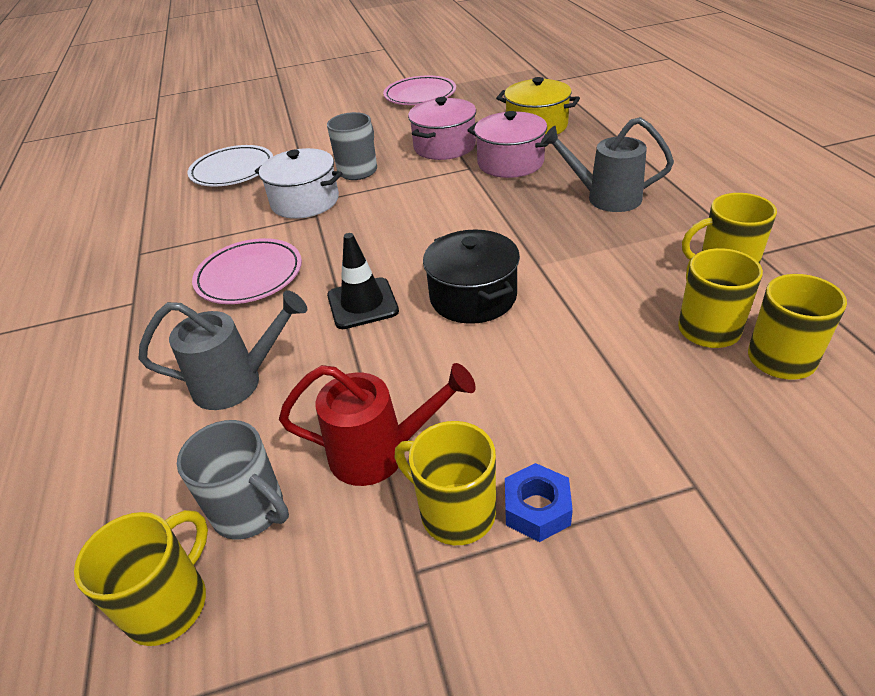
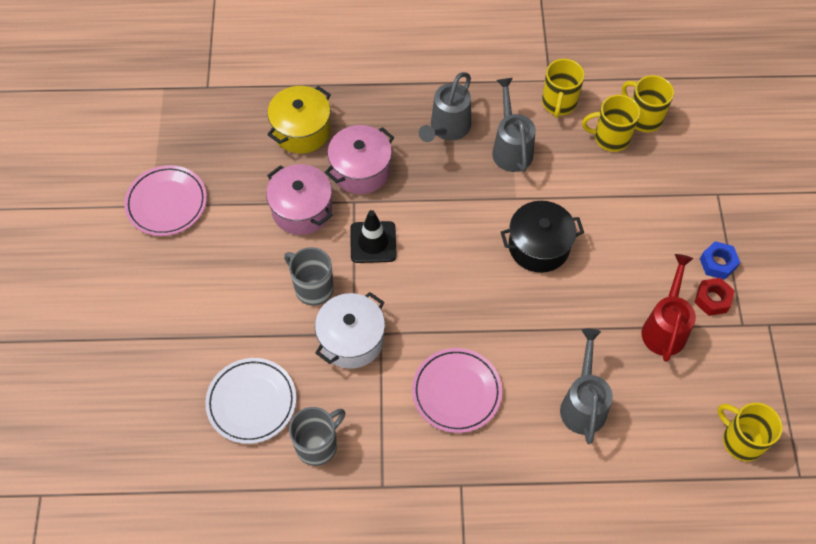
camera: 80 degrees left, 20 degrees up
(250, 511) = (691, 399): grey mug -> grey mug (317, 445)
(362, 303) = (522, 315): black traffic cone -> black traffic cone (373, 242)
(455, 512) = (712, 299): yellow mug -> red nut
(613, 246) = (511, 148): none -> grey watering can

